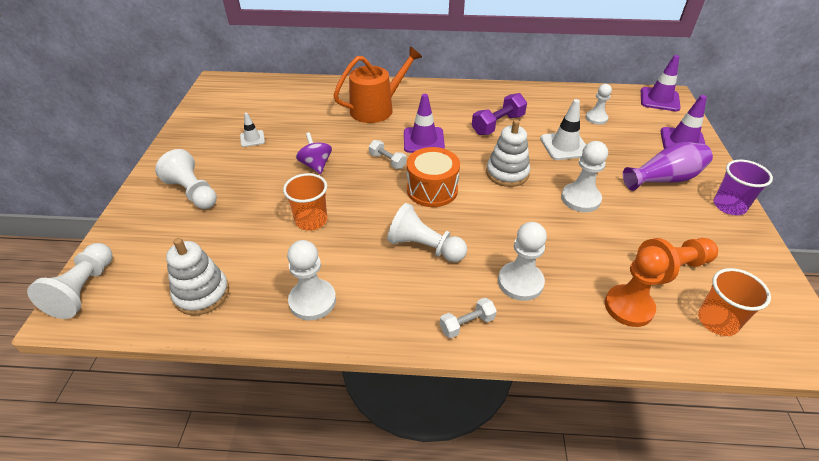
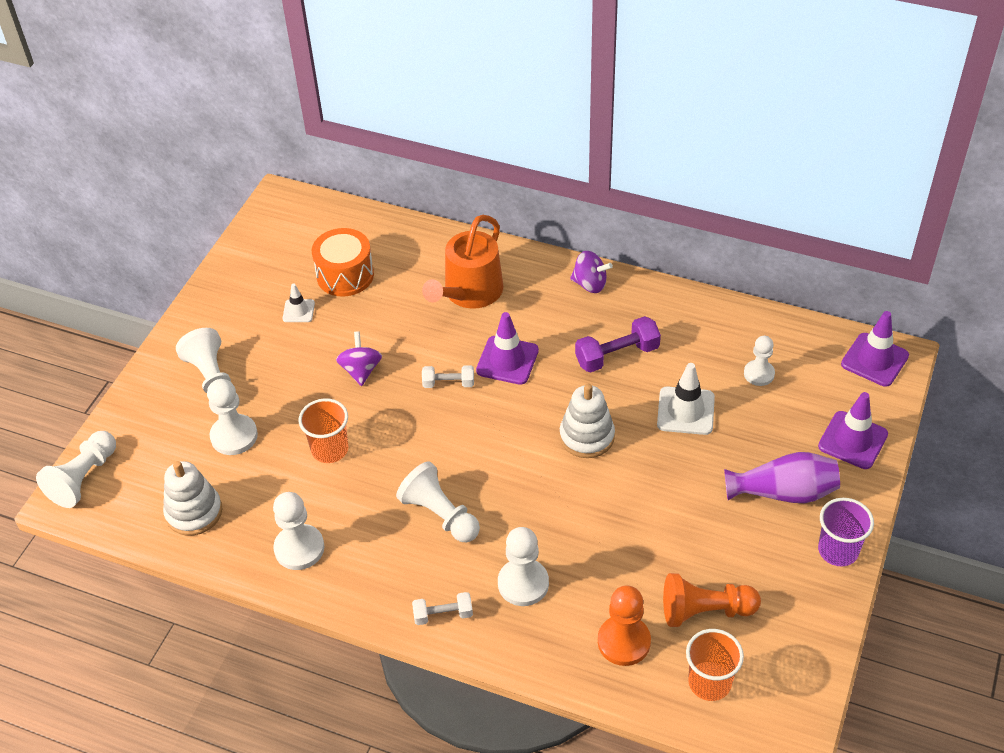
camera: 20 degrees right, 5 degrees up
(376, 109) = (469, 293): orange watering can -> orange watering can turned 135 degrees clockwise
(387, 161) = (448, 383): white dumbbell -> white dumbbell turned 60 degrees counterclockwise
(432, 190) = (483, 439): orange drum -> orange drum (345, 275)
(456, 92) = (590, 284): none -> purple spinning top
(580, 199) = (656, 495): white pawn -> white pawn (234, 436)

